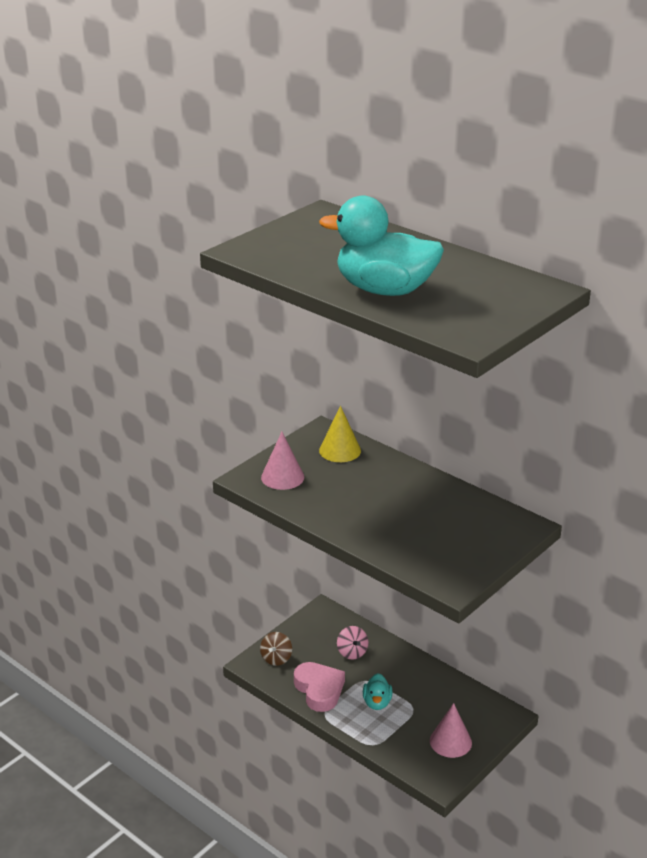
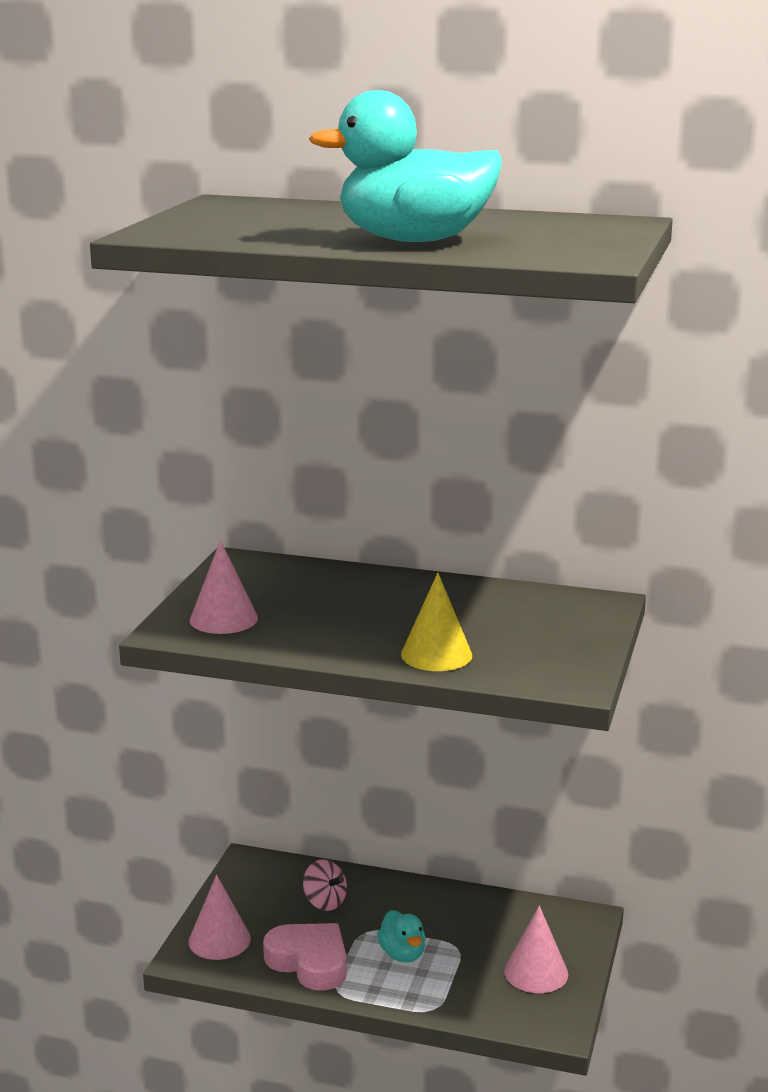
camera: 25 degrees left, 10 degrees down
(276, 658) = (219, 940): brown spinning top -> pink cone
(340, 450) = (280, 576): yellow cone -> yellow cone (436, 655)

